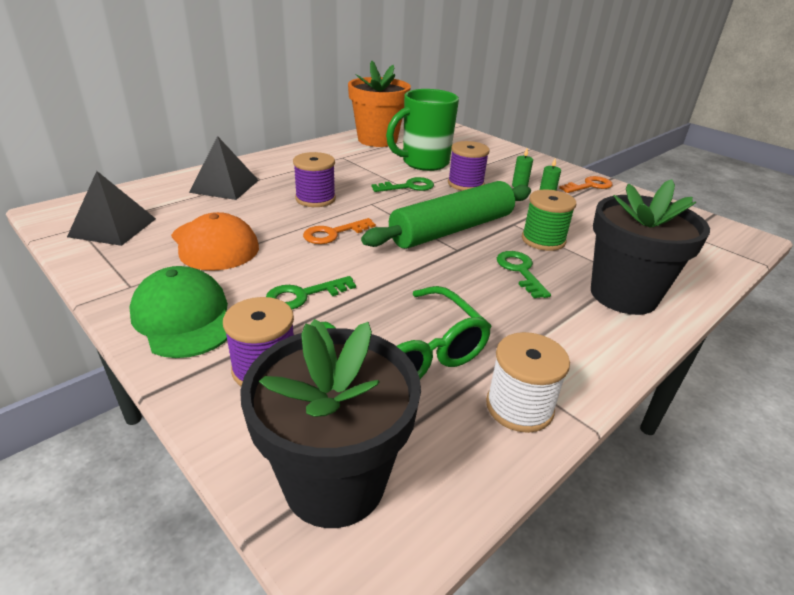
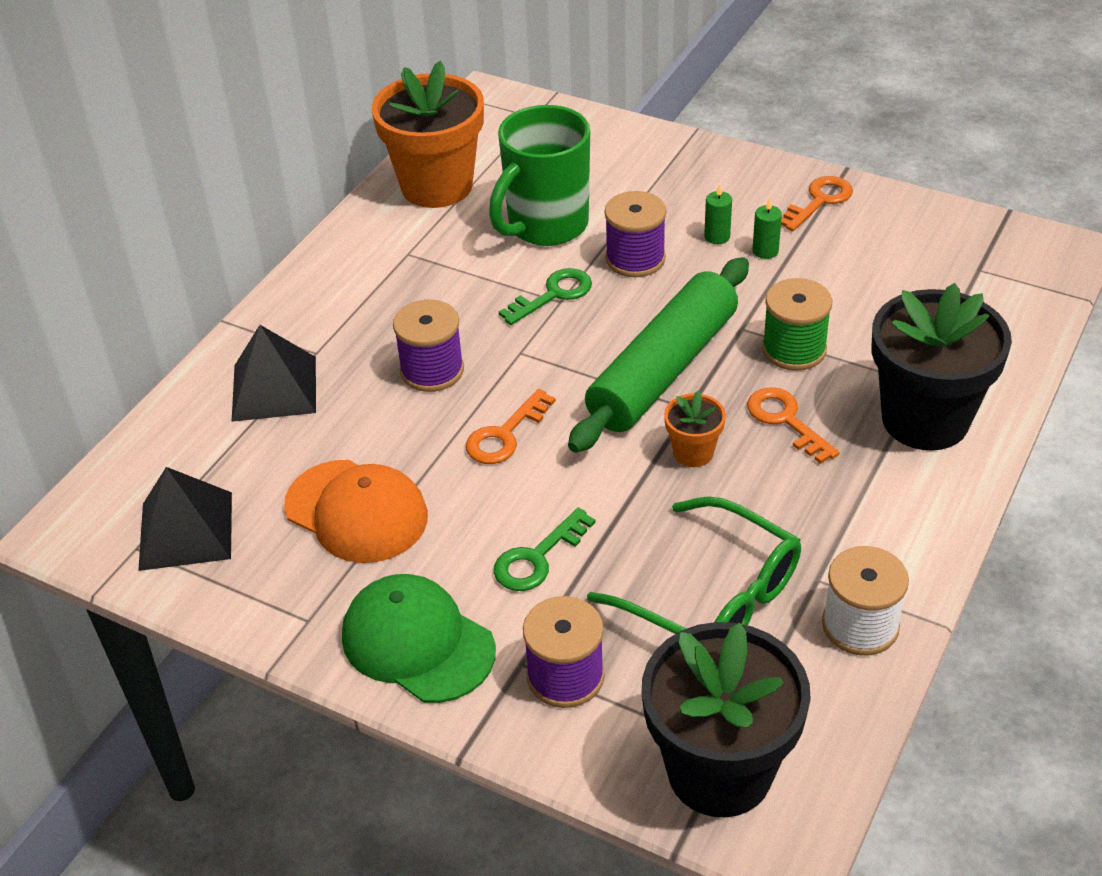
camera: 15 degrees left, 10 degrees up
(447, 271) = (693, 452): none -> orange flower pot
(520, 271) = (785, 420): green key -> orange key

